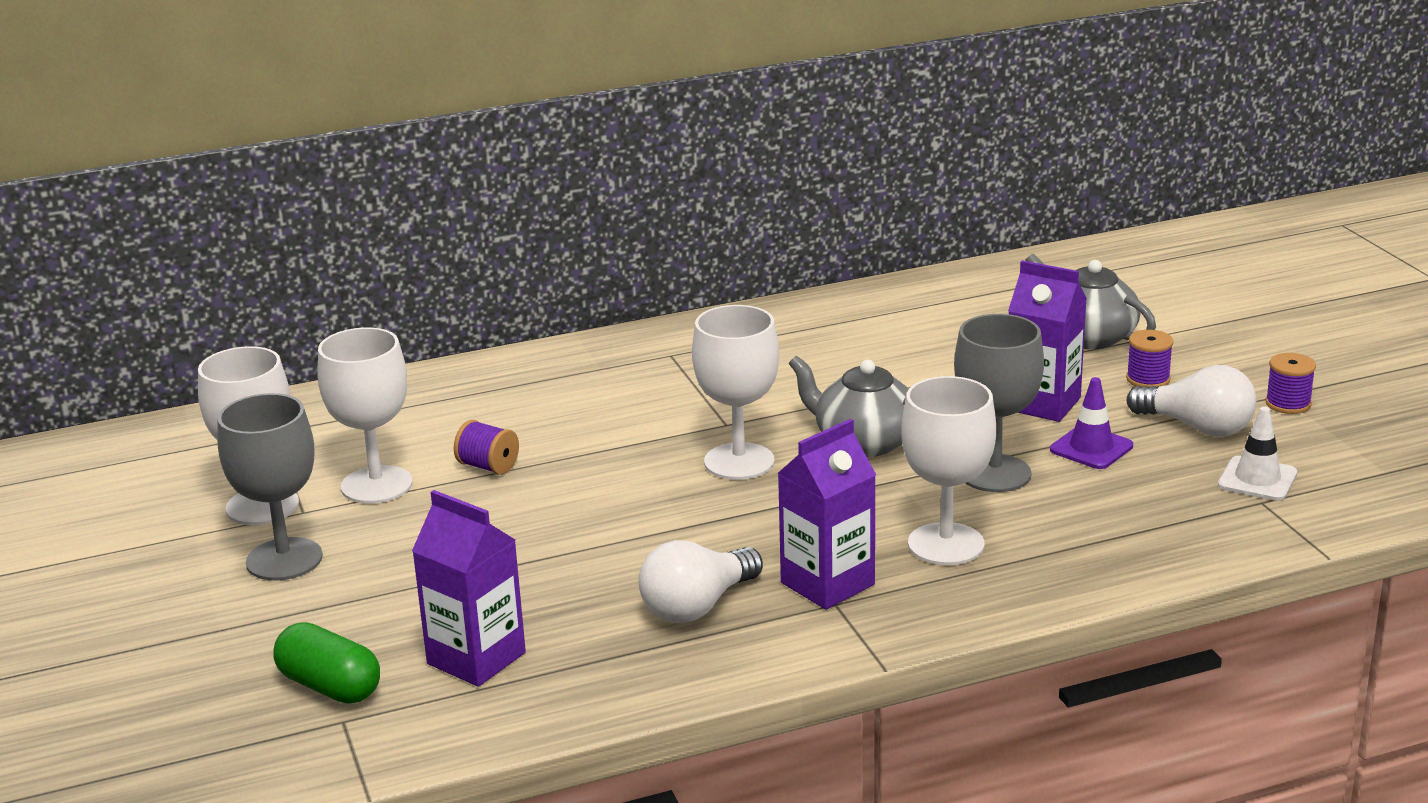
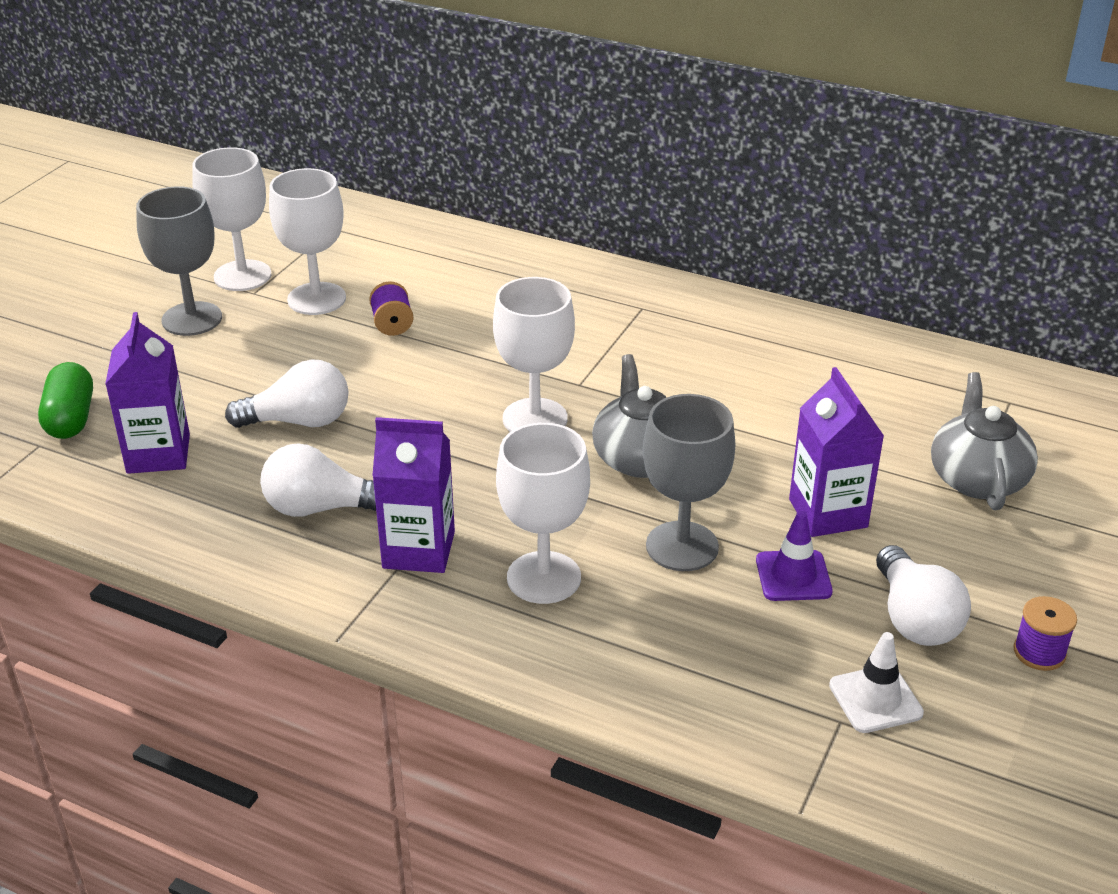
camera: 45 degrees right, 10 degrees up
(553, 568) = (299, 421): none -> white light bulb
(1148, 379) = (955, 548): purple spool -> none

